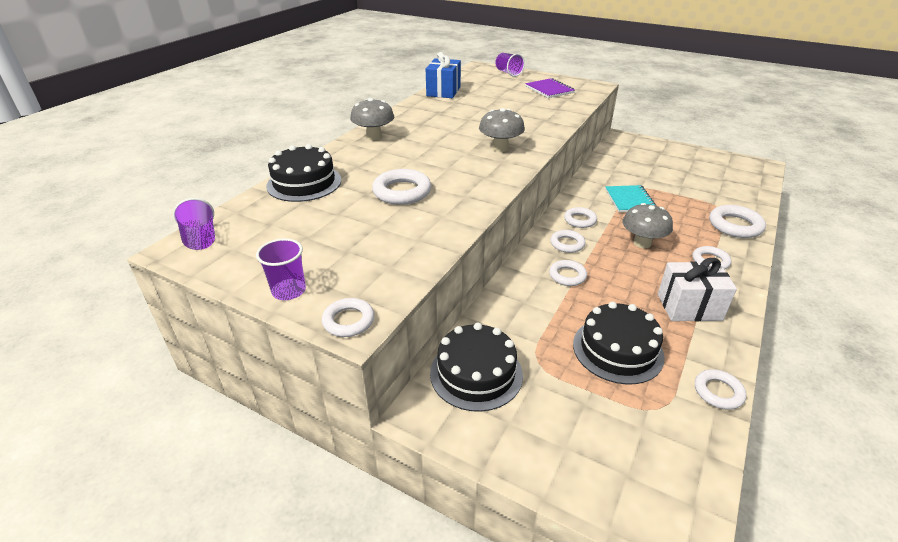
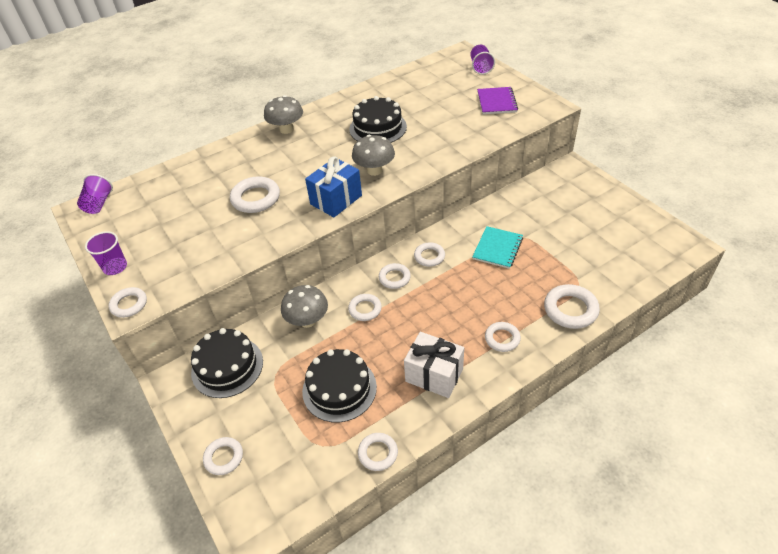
camera: 30 degrees right, 10 degrees up
(304, 183) = (197, 168): black cake -> black cake (378, 128)
(443, 91) = (394, 82): blue gift -> blue gift (336, 200)
(567, 467) = (224, 457): none -> white ring
(642, 243) = (460, 299): grey mushroom -> grey mushroom (307, 320)

